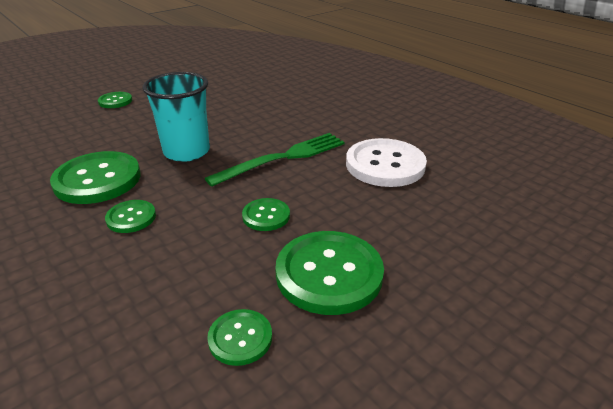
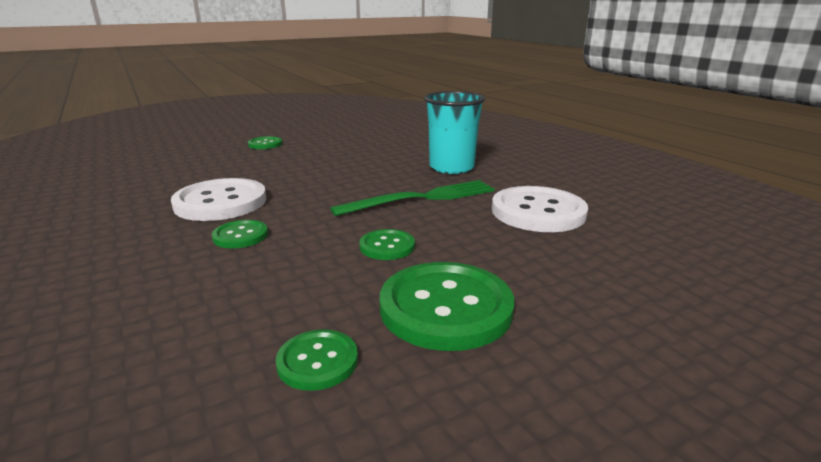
camera: 10 degrees right, 10 degrees down
(97, 180) = (220, 202): green button -> white button
(186, 151) = (320, 186): turquoise cup -> turquoise cup (451, 167)

